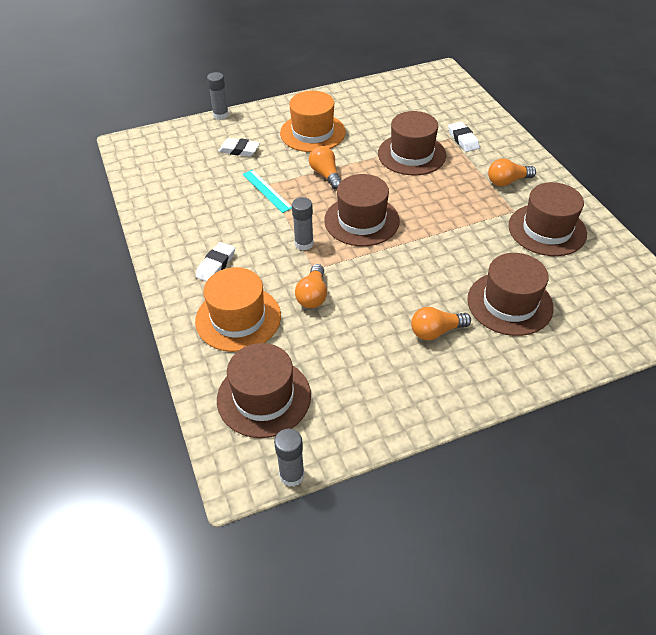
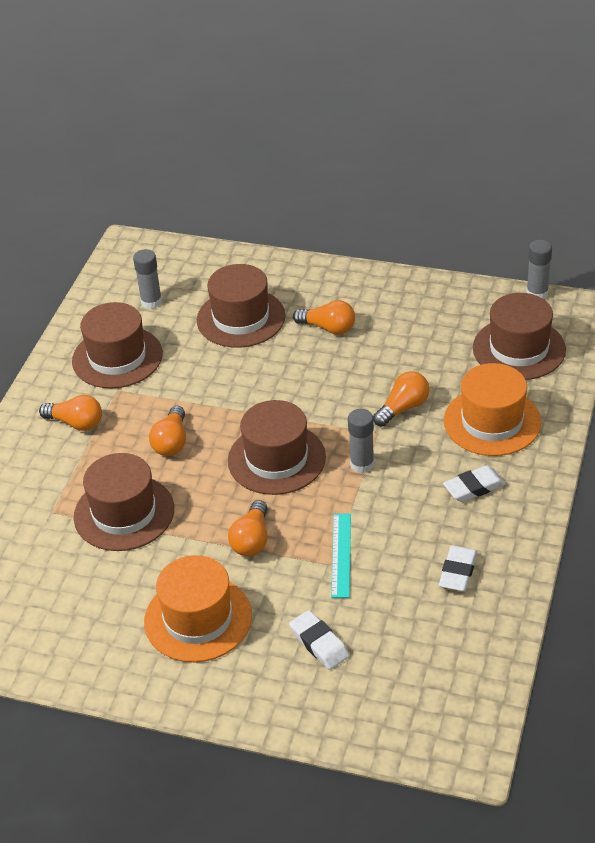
camera: 140 degrees left, 5 degrees down
(221, 115) = (288, 734): grey glue stick -> grey glue stick (151, 302)
(437, 199) = (171, 442): none -> orange light bulb
(463, 139) = (41, 500): white eraser -> white eraser (458, 572)

